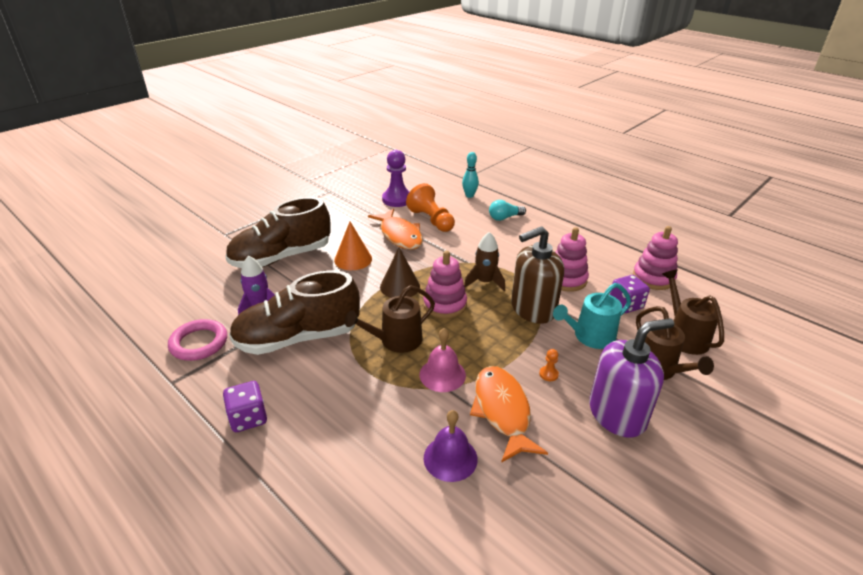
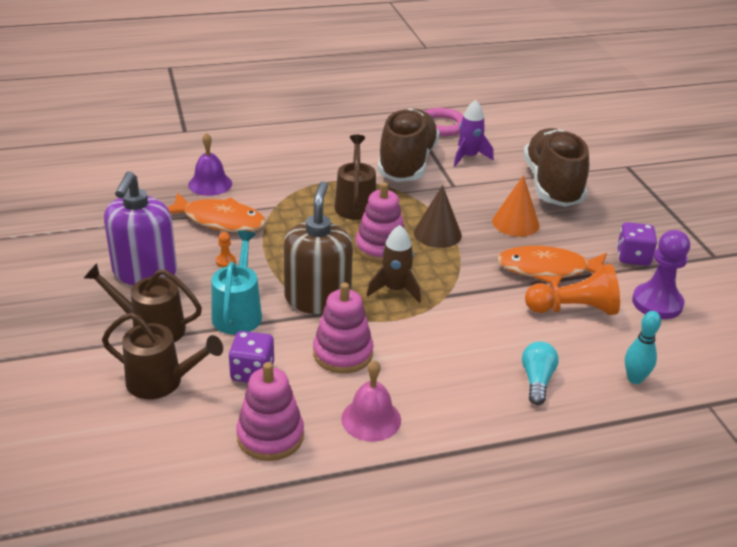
camera: 120 degrees right, 0 degrees up
(248, 418) = (337, 128): purple dice -> purple dice (633, 257)
(442, 374) = (289, 210): pink bell -> pink bell (371, 419)

